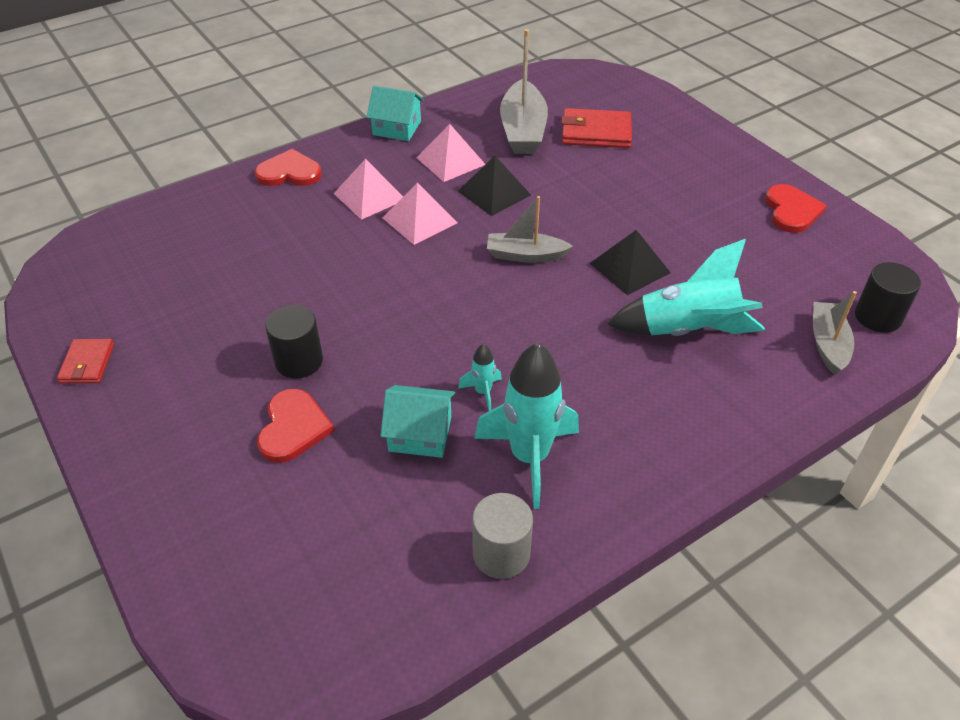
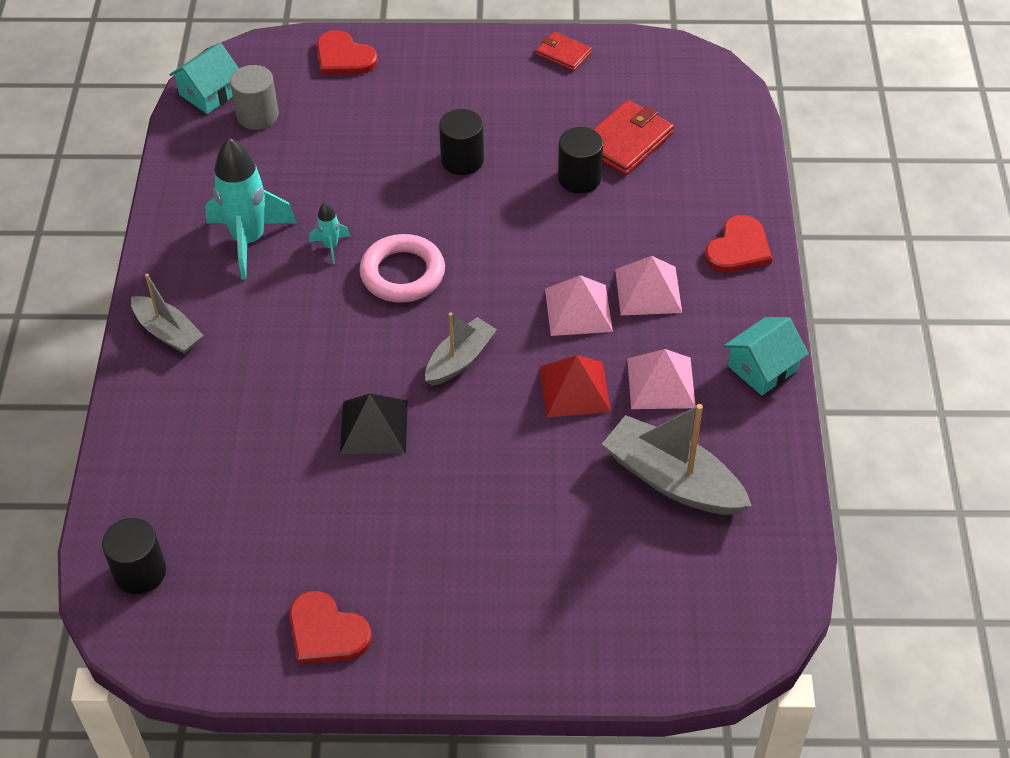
camera: 125 degrees right, 5 degrees up
(269, 278) = (579, 178): none -> black cylinder
(293, 428) = (398, 134): red heart -> red heart (343, 57)
(420, 434) = (327, 194): turquoise house -> turquoise house (209, 93)
(471, 329) = (402, 274): none -> pink ring
(494, 193) = (575, 389): black pyramid -> red pyramid
(501, 554) = (195, 188): grey cylinder -> grey cylinder (257, 115)
(596, 132) = (614, 548): red wallet -> red wallet (626, 141)
(687, 331) = (264, 414): turquoise rocket -> none
(828, 344) = (154, 504): grey boat -> grey boat (168, 332)

